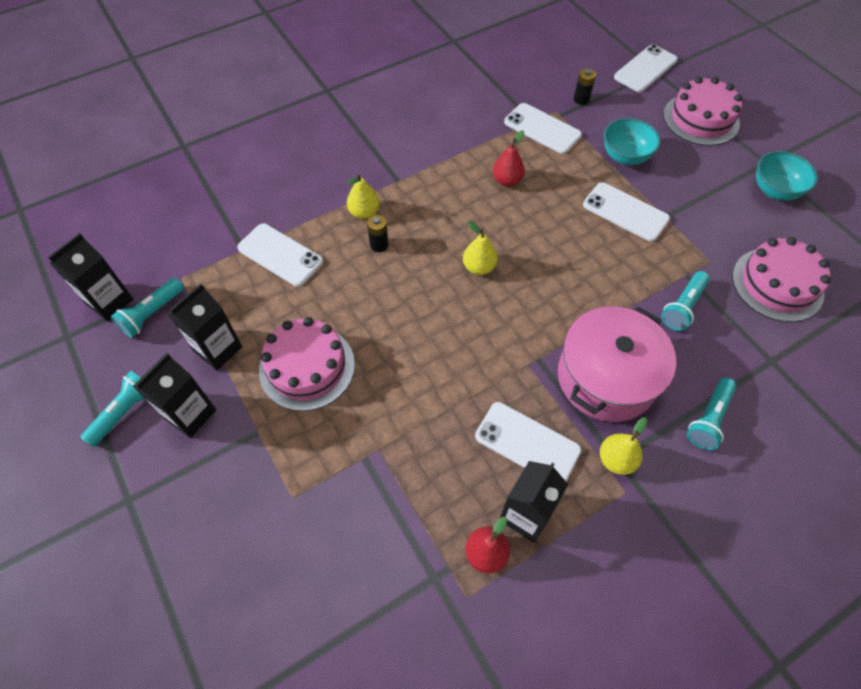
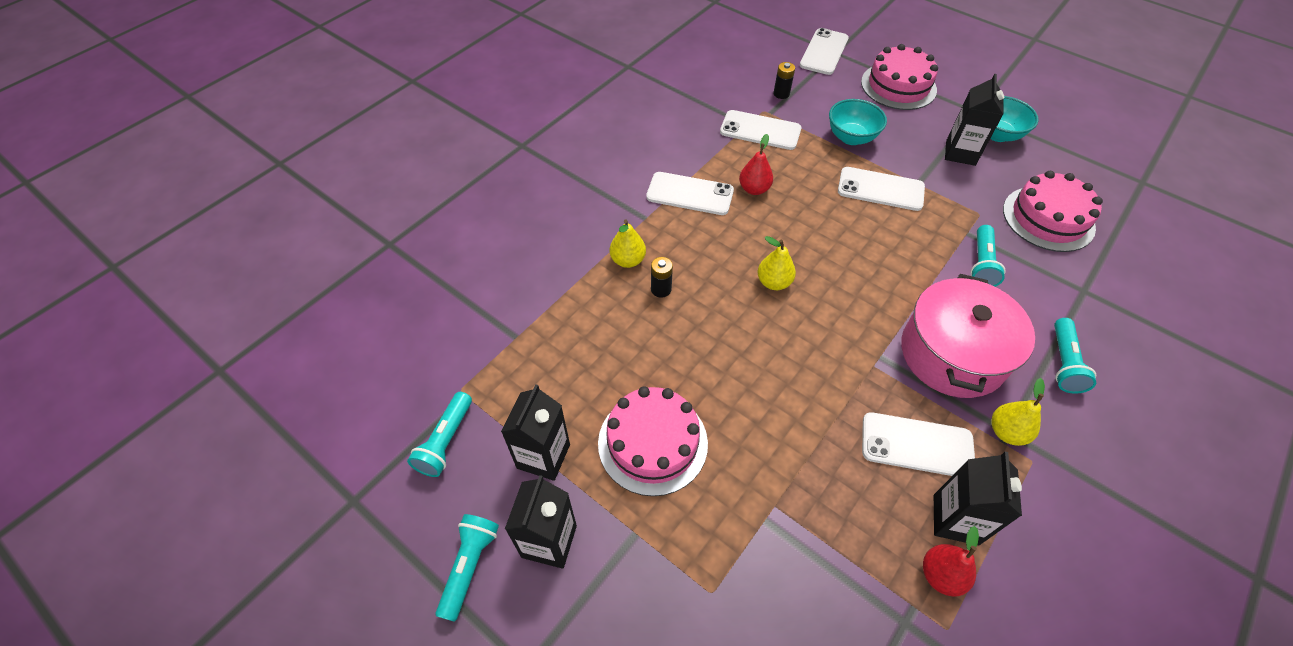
camera: 20 degrees left, 5 degrees down
(110, 302) = (387, 444): black carton -> black carton (960, 153)
(280, 255) = (560, 331): white phone -> white phone (690, 194)

